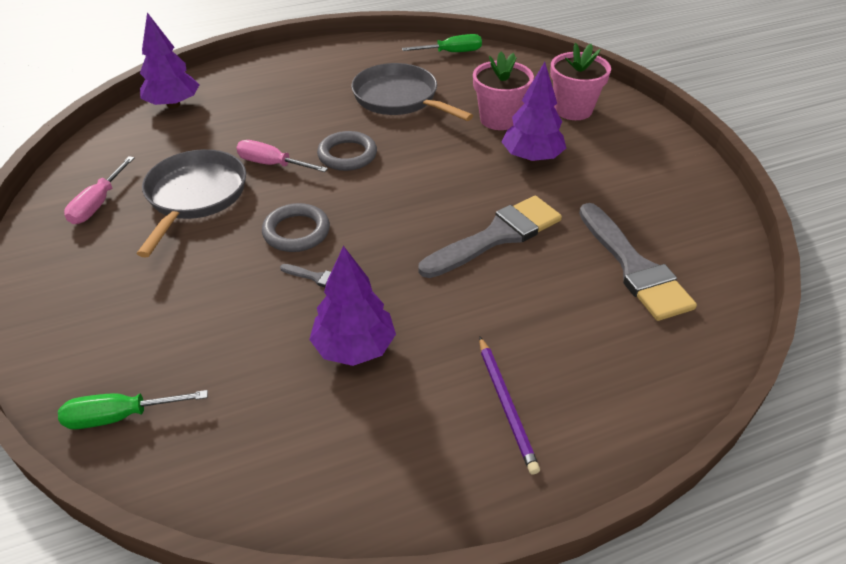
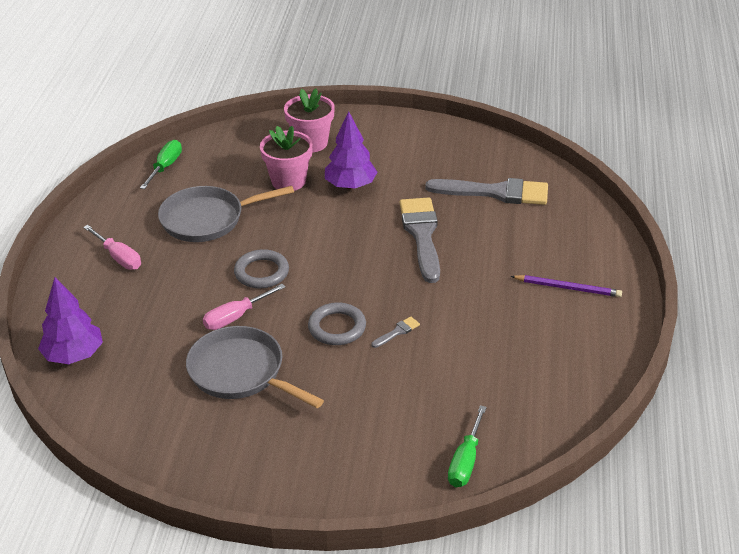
camera: 60 degrees left, 5 degrees down
(98, 203) = (198, 434): pink screwdriver -> pink screwdriver (118, 257)
(354, 347) = (479, 334): purple tree -> none

